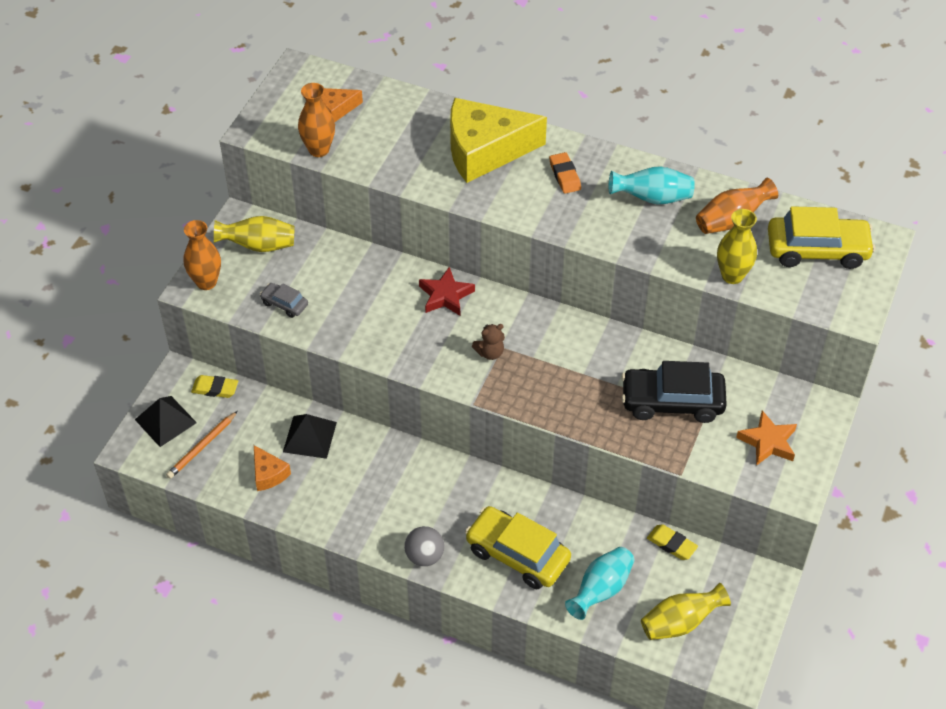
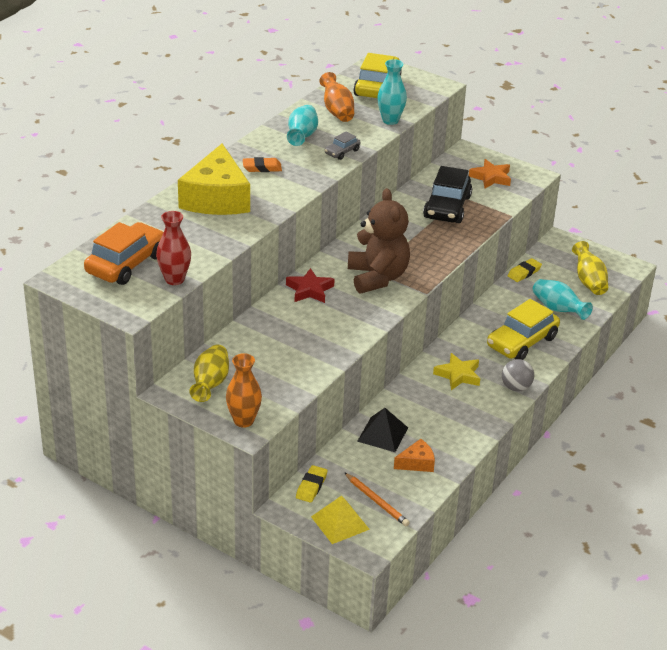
camera: 80 degrees left, 15 degrees down
(165, 421) = (340, 523): black pyramid -> yellow pyramid
(284, 304) = (288, 377): grey car -> grey car (342, 152)
(319, 150) = (174, 279): orange vase -> red vase
(337, 109) = (126, 264): orange cheese -> orange car
(432, 495) = (458, 375): none -> yellow star
(490, 353) = (377, 277): brown teddy bear -> brown teddy bear, size x2.43
(732, 275) = (390, 120): yellow vase -> turquoise vase

